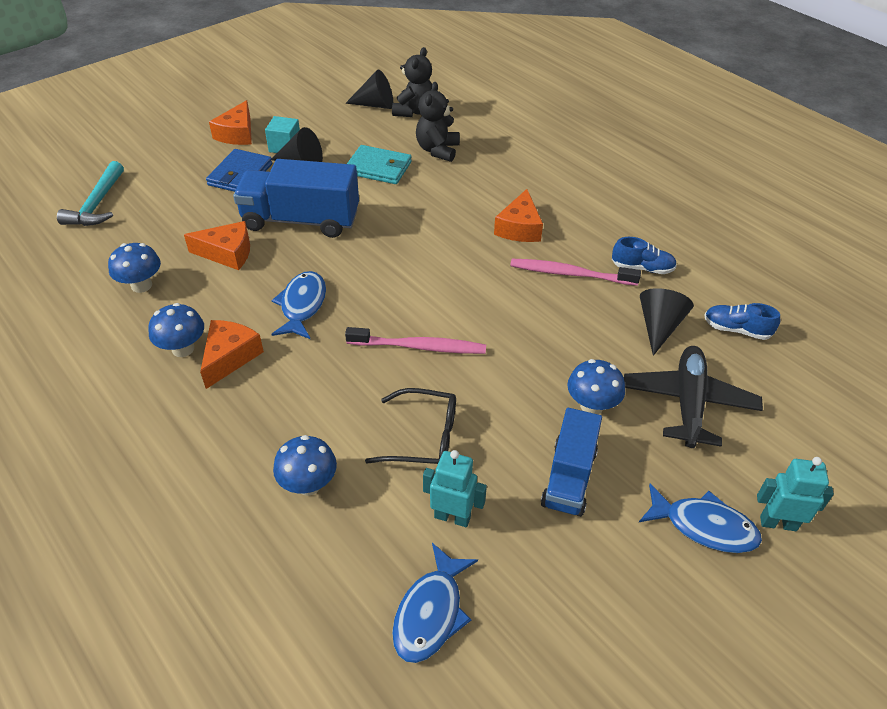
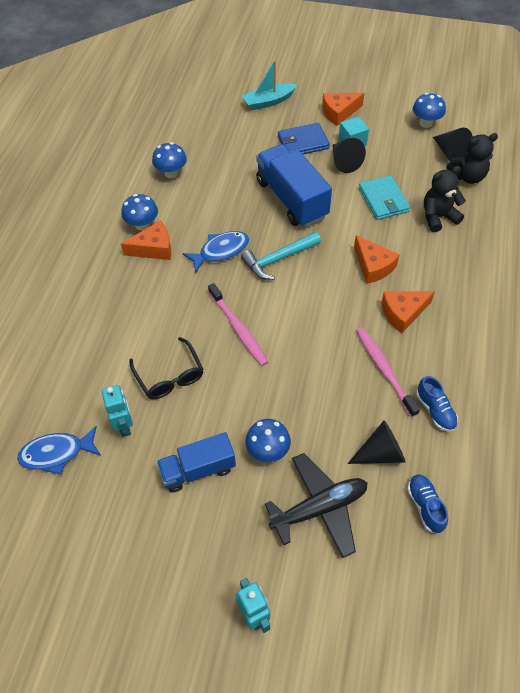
camera: 55 degrees right, 10 degrees up
(97, 204) = (213, 106): turquoise hammer -> turquoise hammer (278, 259)
(153, 166) = (268, 102): none -> turquoise boat
(227, 253) = (230, 188): orange cheese -> orange cheese (373, 266)
(308, 484) = (96, 344): blue mushroom -> blue mushroom (425, 123)
(704, 526) = (217, 568): blue fish -> none

